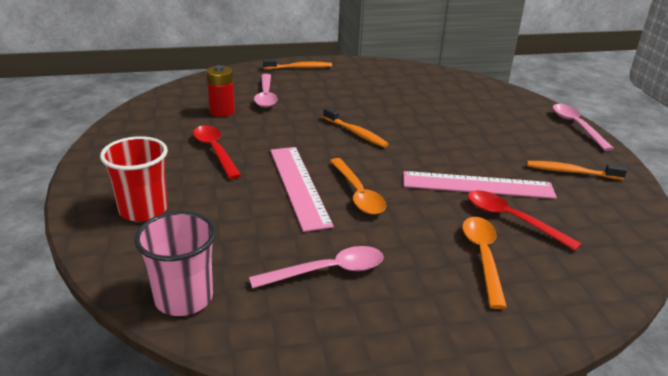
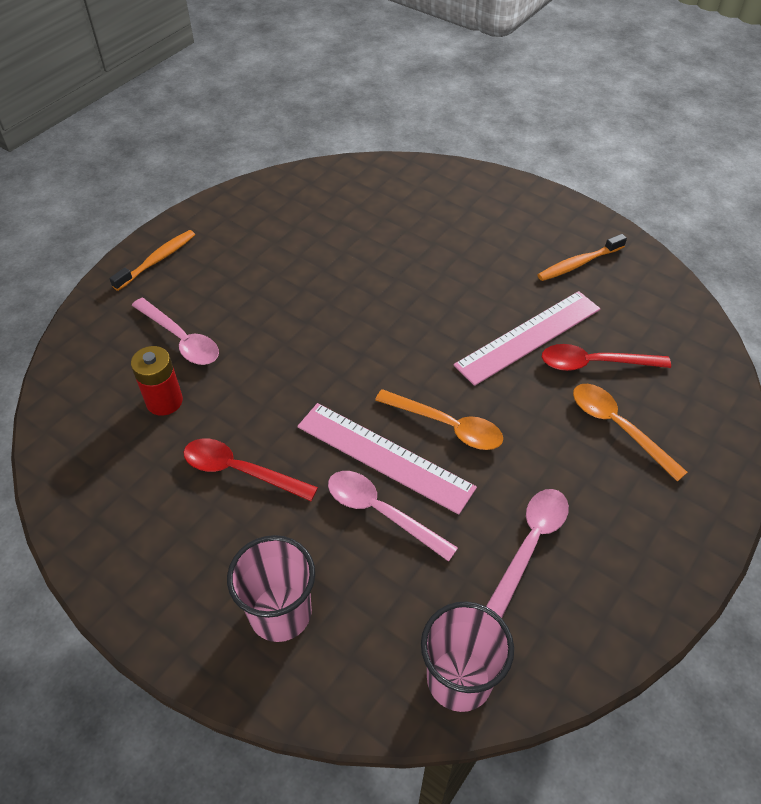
camera: 40 degrees left, 20 degrees up
(143, 210) = (280, 613): red cup -> pink cup
(356, 133) = (348, 336): orange toothbrush -> none
(576, 126) = (524, 190): pink spoon -> pink spoon (381, 512)

